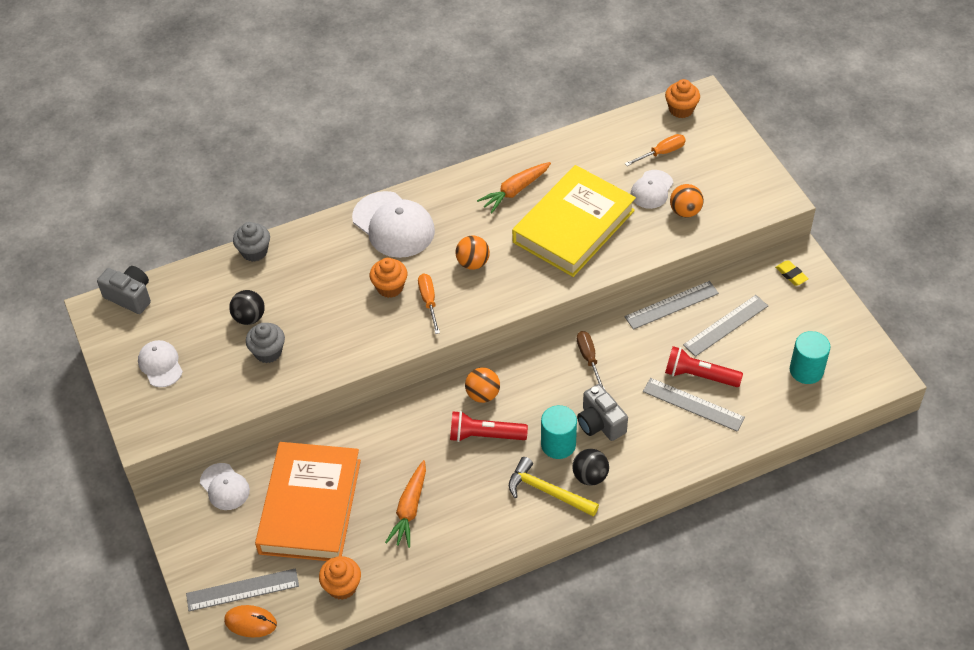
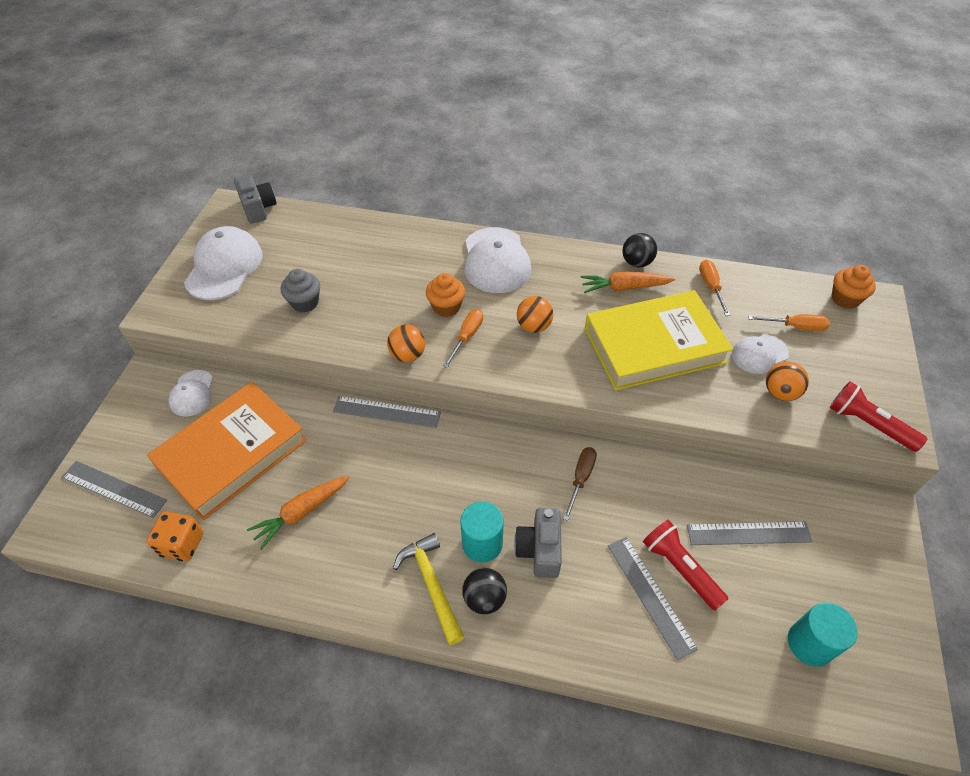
camera: 35 degrees right, 0 degrees up
(160, 365) = (224, 267): white cap -> white cap, size x1.75
(249, 317) = (319, 269): black ball -> black ball (636, 262)
(250, 622) = (89, 522): orange mouse -> none
(254, 251) = (373, 224): grey cupcake -> none
(342, 586) = (182, 544): orange cupcake -> orange dice
(483, 394) = (457, 450): orange ball -> orange ball (408, 355)
(485, 435) = (425, 488): red flashlight -> red flashlight (868, 424)
(579, 153) = (711, 287): none -> orange screwdriver
(671, 305) = (704, 477): grey ruler -> grey ruler (387, 411)
(791, 275) = (862, 525): yellow eraser -> none

